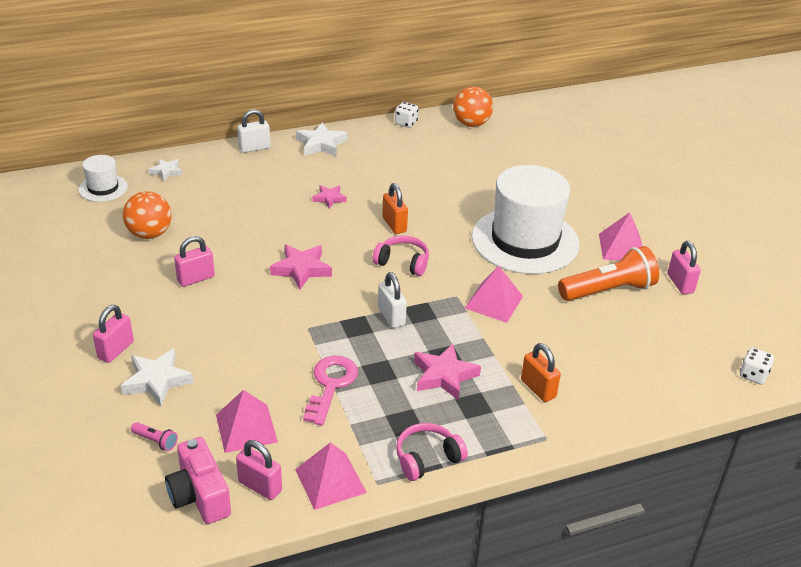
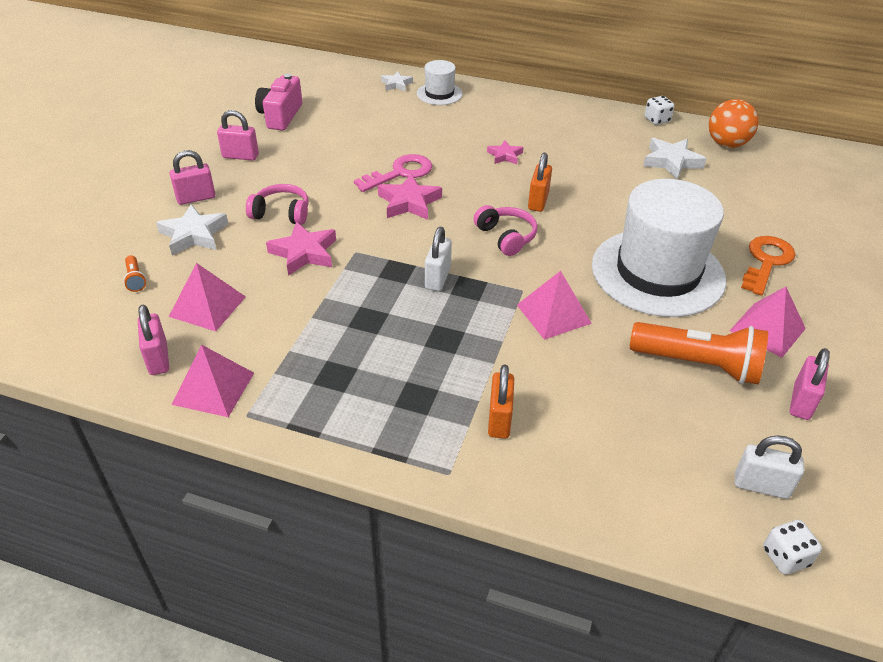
camera: 40 degrees right, 5 degrees up
(103, 188) = (335, 79): white hat -> white hat (439, 94)
(150, 234) = (326, 125): orange ball -> none
(156, 441) = (135, 279): pink flashlight -> orange flashlight
(196, 278) = (317, 172): pink padlock -> pink padlock (240, 156)
(199, 496) = (110, 339): pink camera -> pink camera (280, 116)
(254, 148) = (489, 92): white padlock -> white padlock (761, 486)
(321, 144) = (552, 109): white star -> white star (671, 162)
(330, 385) = (314, 308): pink key -> pink key (400, 173)
(427, 458) = (314, 420): pink headphones -> pink headphones (281, 213)
(444, 375) = (422, 355): pink star -> pink star (304, 253)
(578, 202) = (766, 262): none -> orange key

